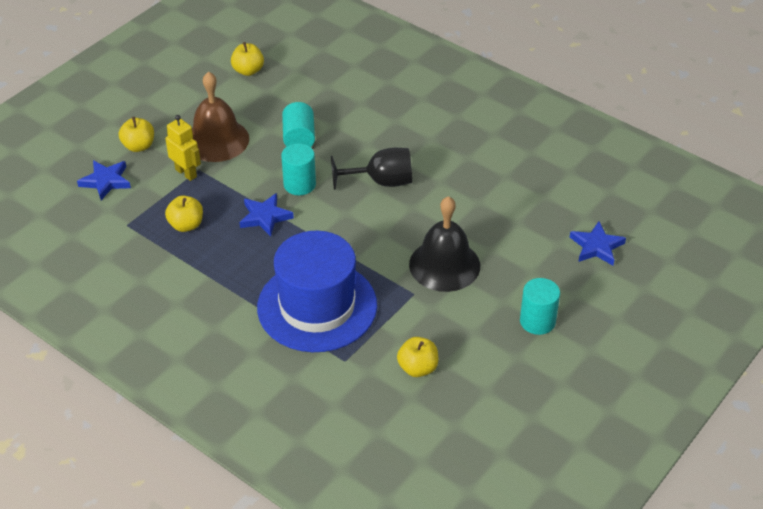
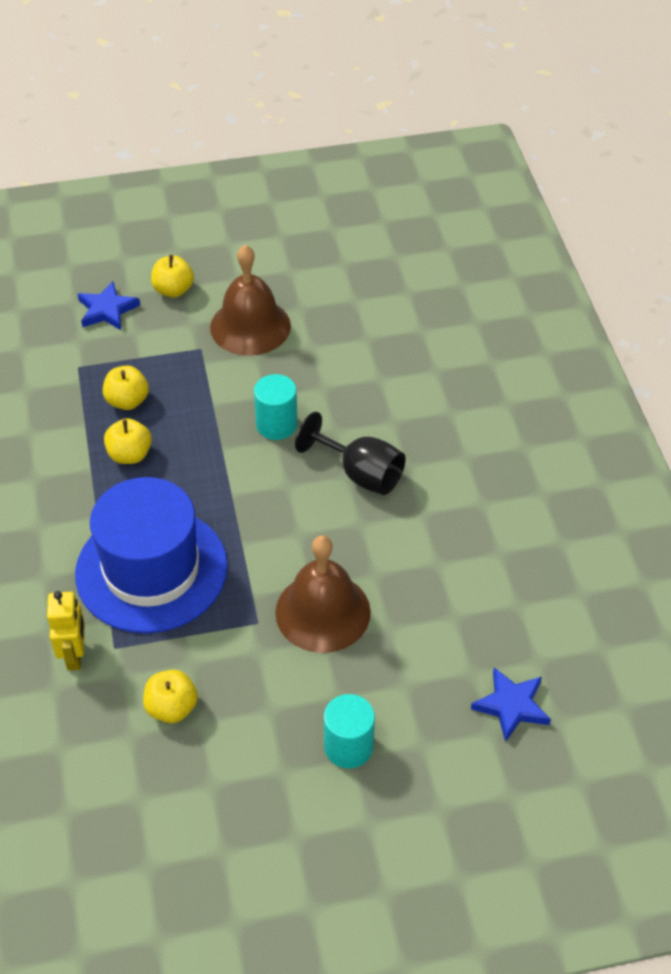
camera: 40 degrees right, 5 degrees up
(186, 173) = (185, 345): yellow robot -> yellow robot (75, 655)
(248, 71) = (360, 267): yellow apple -> yellow apple (130, 455)
(265, 217) = (206, 439): blue star -> none
(299, 138) = (331, 372): turquoise cylinder -> none
(444, 265) = (323, 612): black bell -> brown bell

